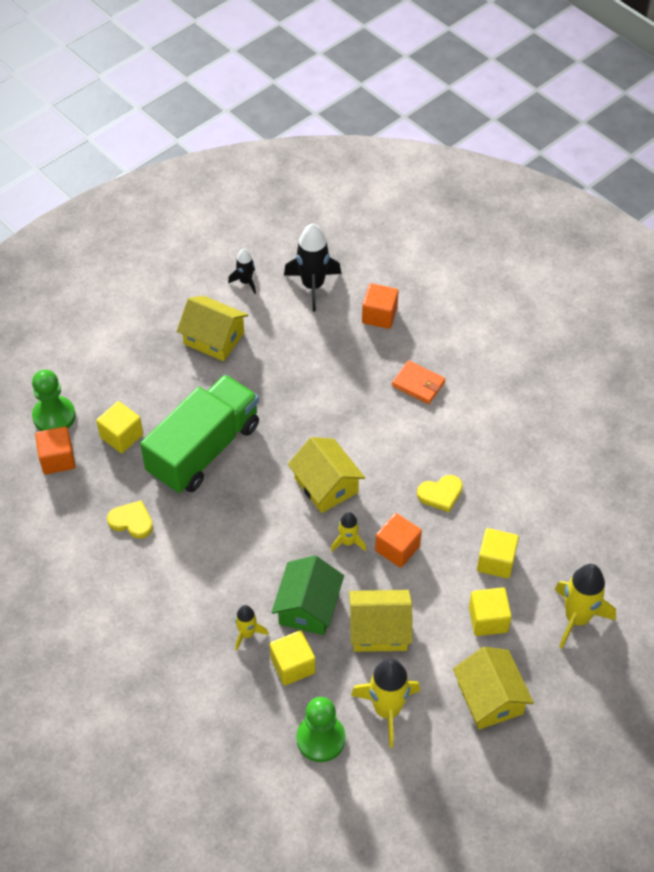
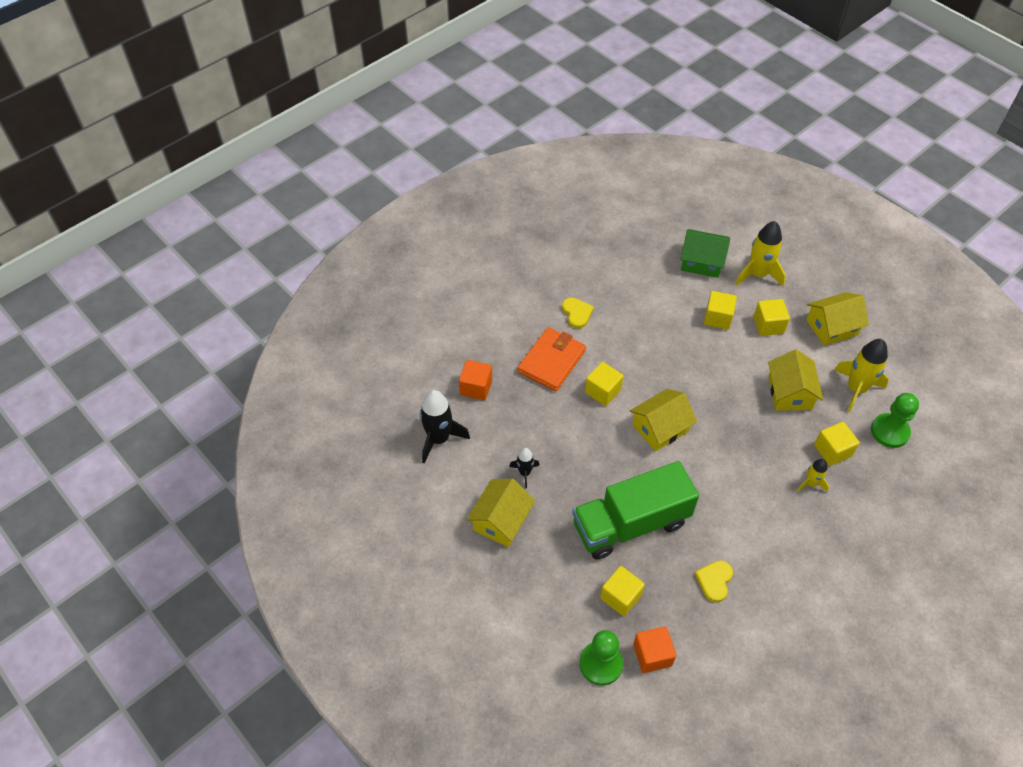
camera: 90 degrees left, 0 degrees up
(204, 449) = (630, 524): green truck -> green truck turned 60 degrees counterclockwise
(246, 282) = (431, 495): black rocket -> black rocket (525, 473)
(308, 607) = (778, 440): green house -> green house (702, 262)
(348, 542) = (713, 413): yellow rocket -> none
(377, 432) = (602, 391): none -> yellow cube
(397, 548) = (715, 379): orange cube -> none
(418, 384) = (551, 361): orange wallet -> orange wallet, size x1.60
(440, 494) = (660, 350): yellow heart -> yellow heart (577, 313)

